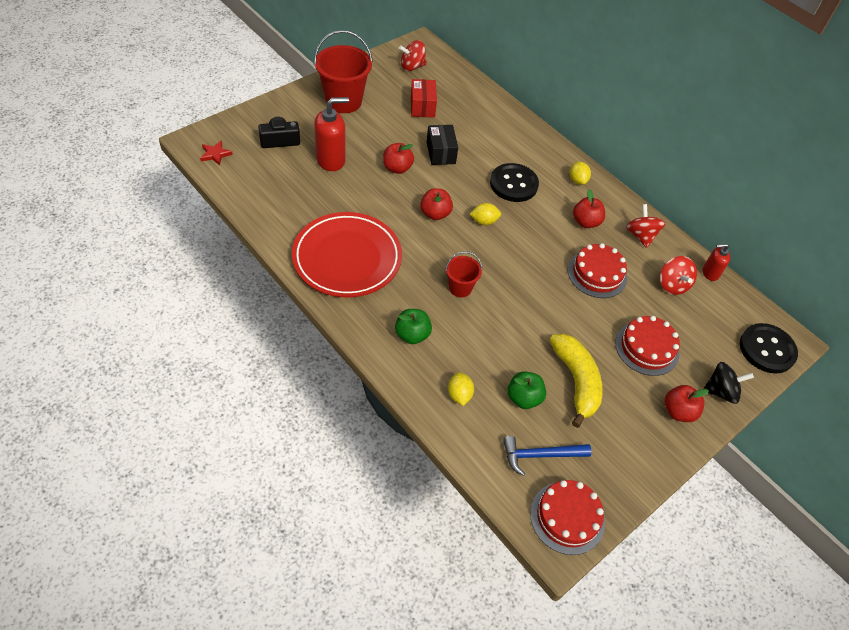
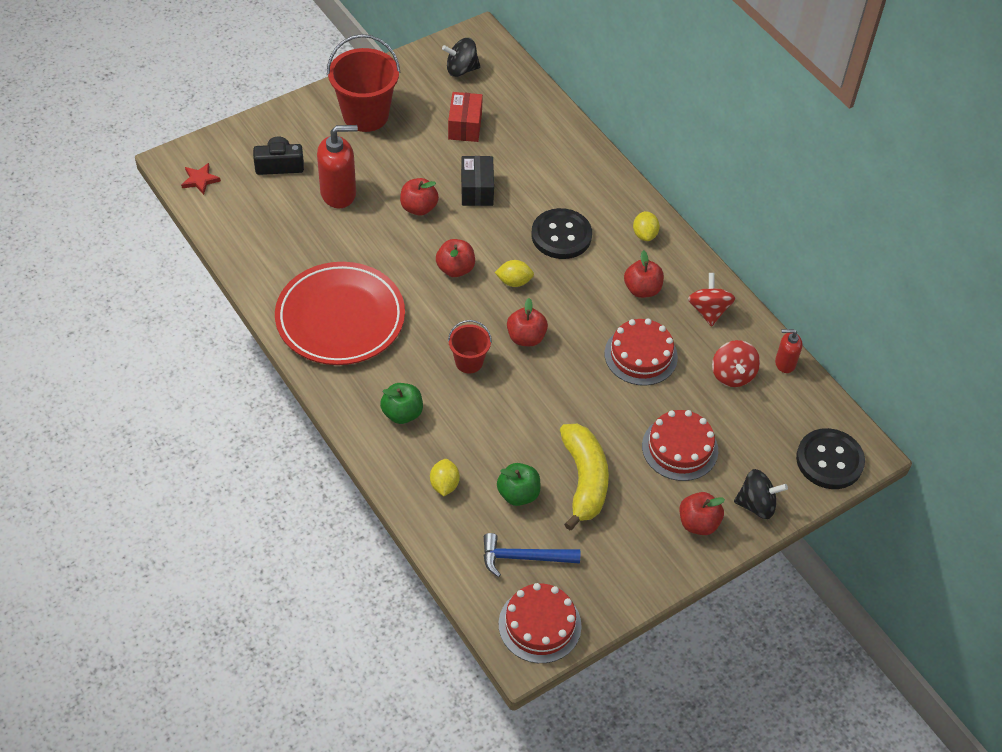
camera: 10 degrees right, 0 degrees up
(412, 66) = (461, 70): red spinning top -> black spinning top
(502, 265) = (526, 337): none -> red apple

